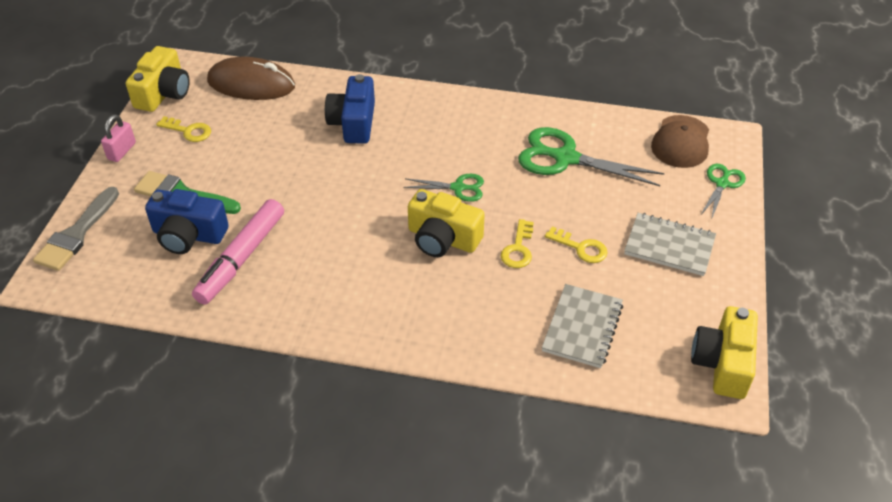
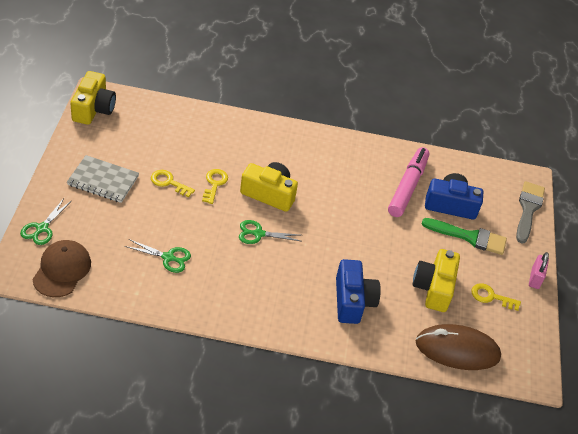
camera: 170 degrees right, 0 degrees up
(163, 93) = (532, 341): yellow camera -> yellow camera (433, 288)
(565, 158) = (168, 257): green scissors -> green scissors, size x0.55
(582, 327) = (177, 132): grey notebook -> none

